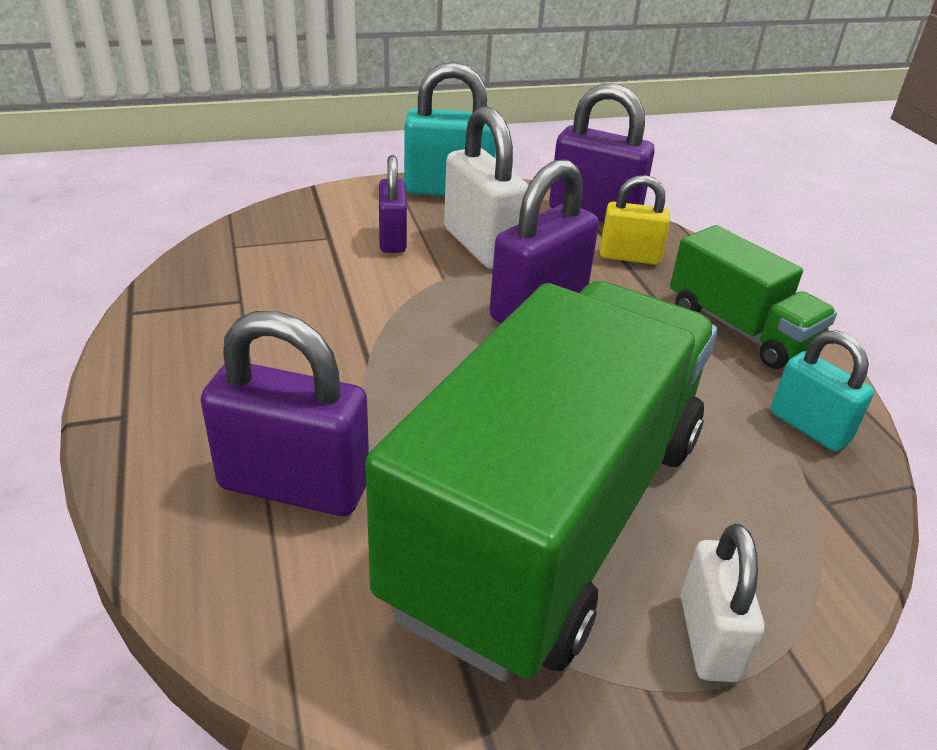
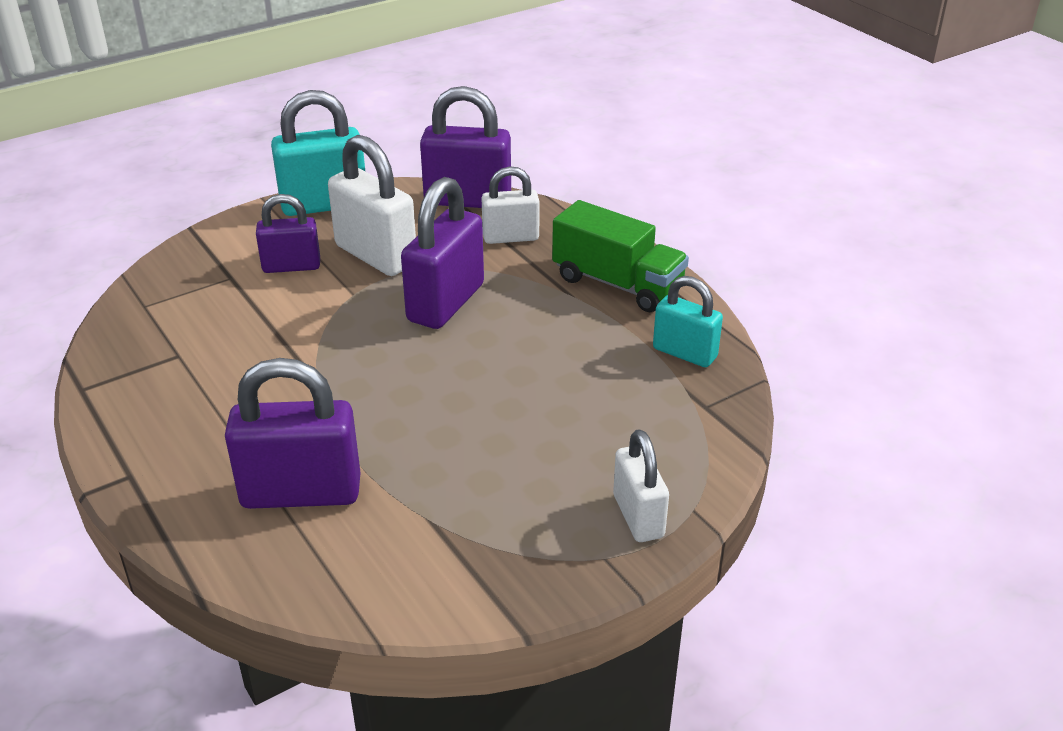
camera: 15 degrees left, 0 degrees up
(392, 239) = (291, 266): purple padlock -> purple padlock turned 75 degrees counterclockwise
(551, 517) = (507, 466): green truck -> none
(629, 257) = (510, 237): yellow padlock -> white padlock

